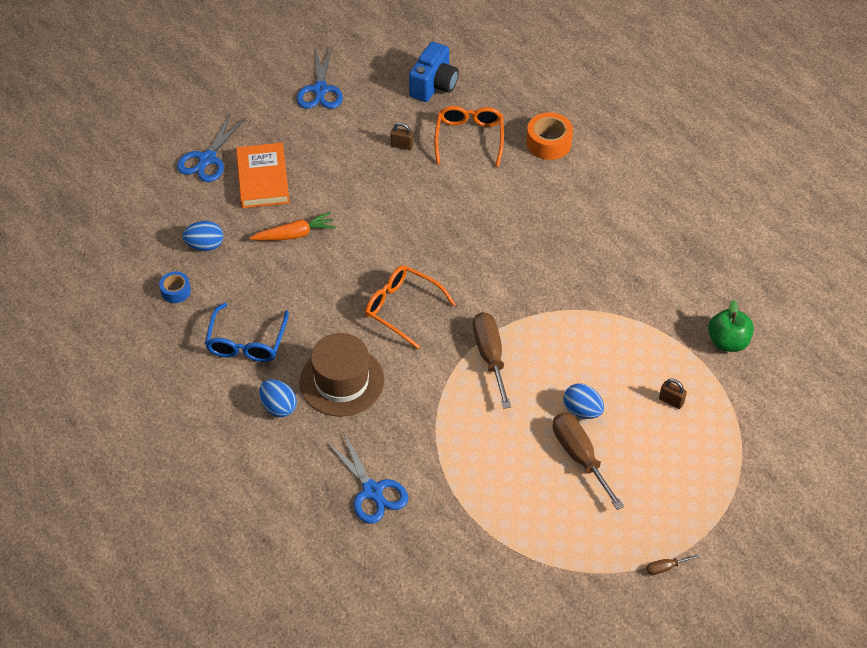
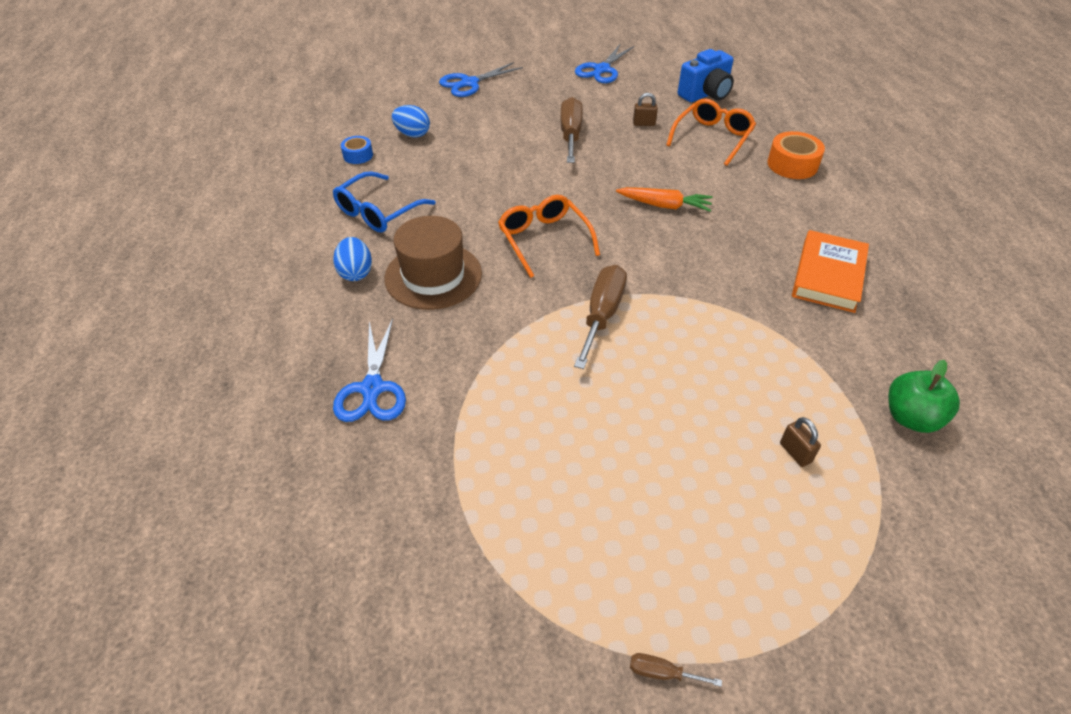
camera: 30 degrees right, 5 degrees down
(263, 179) = (502, 108): orange book -> orange book (828, 275)
(294, 234) = (493, 152): orange carrot -> orange carrot (664, 205)
(402, 145) = (644, 124): brown padlock -> brown padlock turned 45 degrees counterclockwise
(579, 457) = (634, 463): brown screwdriver -> brown screwdriver (570, 135)
(582, 410) = (671, 413): blue egg -> none

